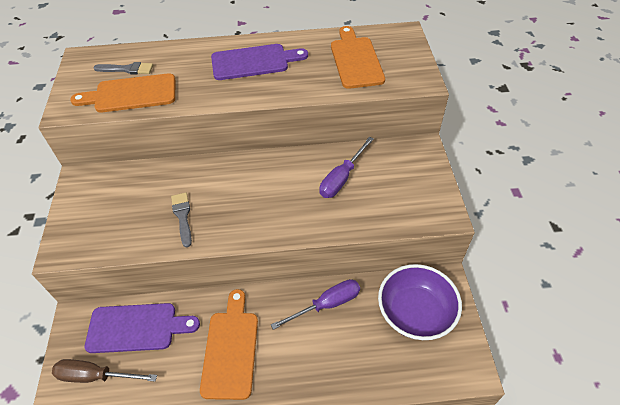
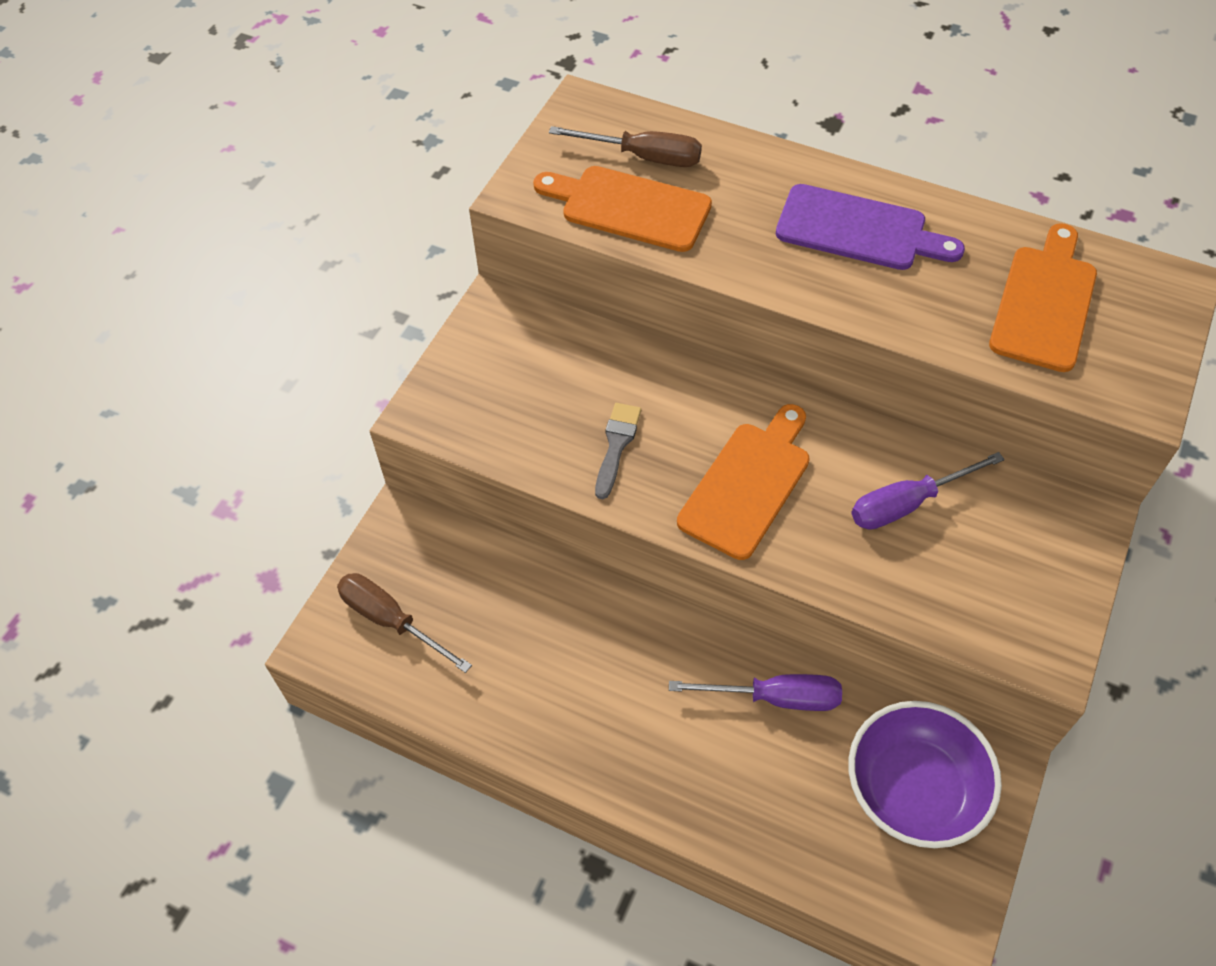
camera: 30 degrees right, 5 degrees up
(127, 69) = (643, 157): grey brush -> brown screwdriver
(137, 328) = (476, 580): purple cutting board -> none
(231, 349) = (593, 685): orange cutting board -> orange cutting board (748, 484)

